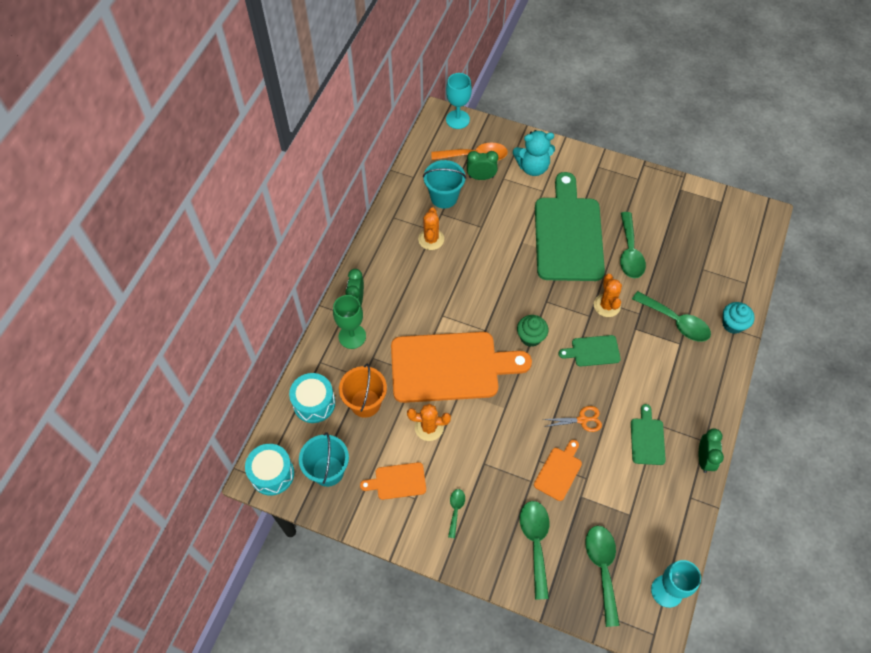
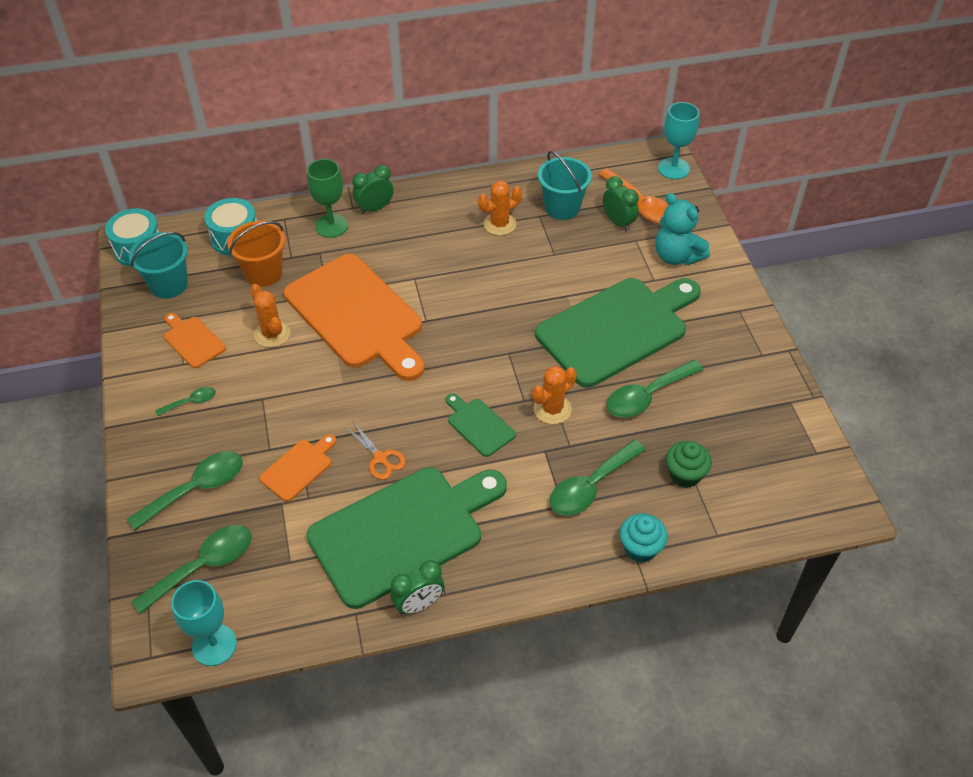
camera: 55 degrees right, 10 degrees down
(530, 337) = (450, 362): green cupcake -> green cupcake (685, 475)
(559, 471) = (298, 468): orange cutting board -> orange cutting board turned 45 degrees counterclockwise
(647, 439) = (403, 532): green cutting board -> green cutting board, size x2.29
(676, 322) = (590, 487): green spoon -> green spoon turned 45 degrees clockwise

